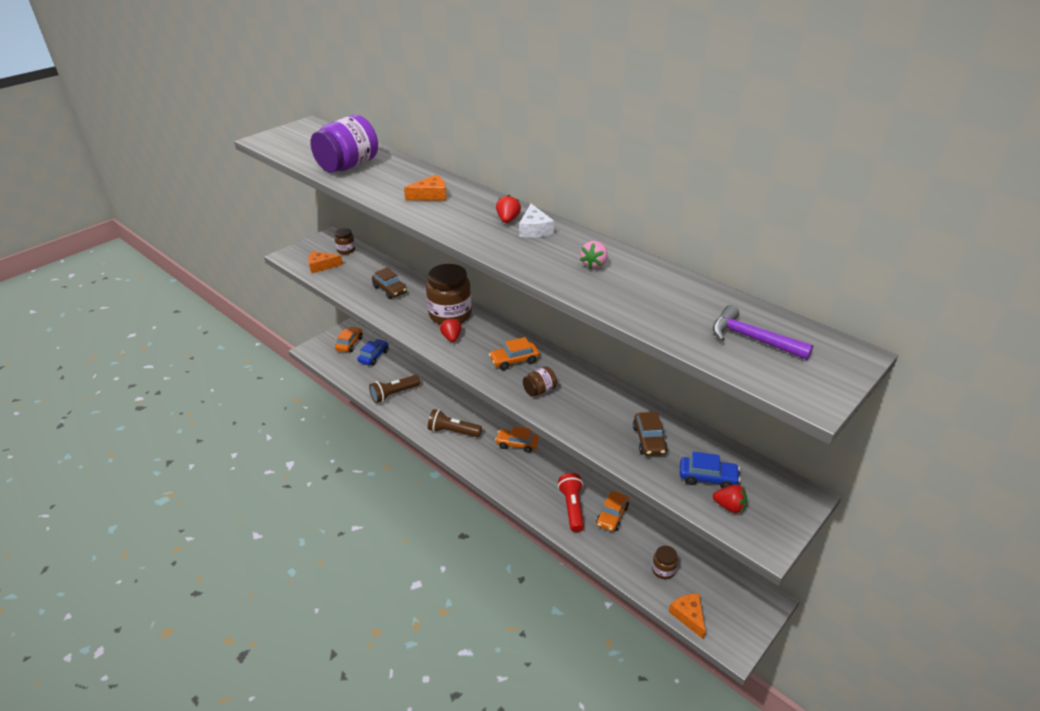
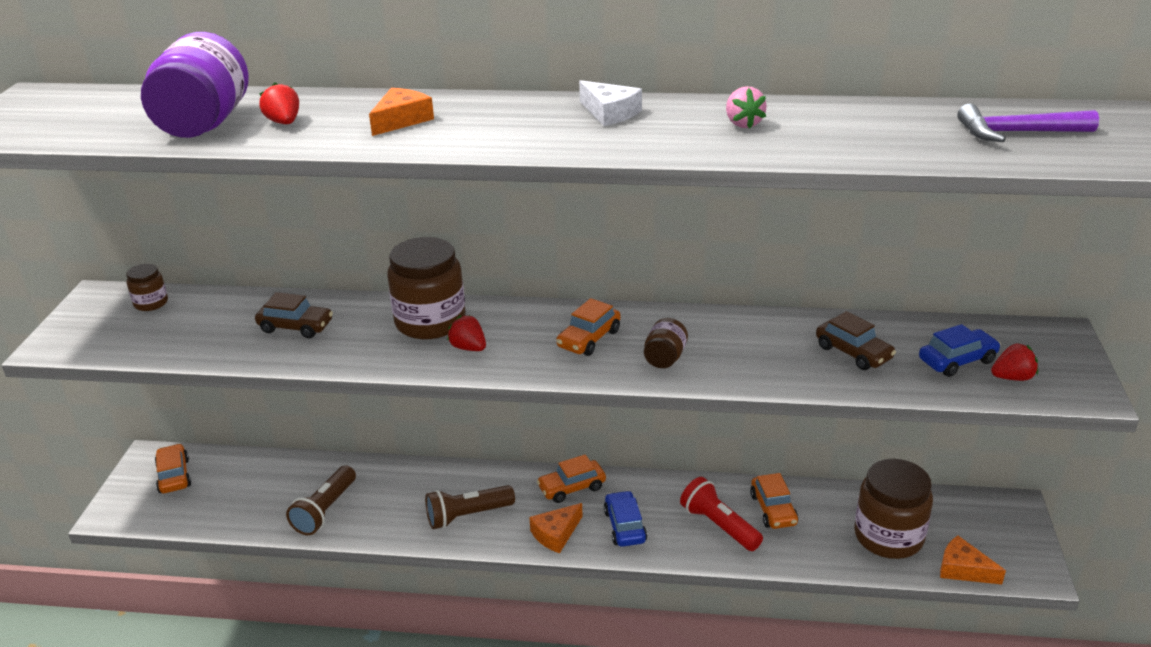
camera: 35 degrees left, 5 degrees down
(321, 266) = (134, 338): orange cheese -> orange cheese (556, 534)
(374, 356) = (236, 475): blue car -> blue car (624, 526)
(508, 220) = (558, 114): red strawberry -> red strawberry (284, 122)
(663, 570) = (888, 536): brown jar -> brown jar, size x2.04

